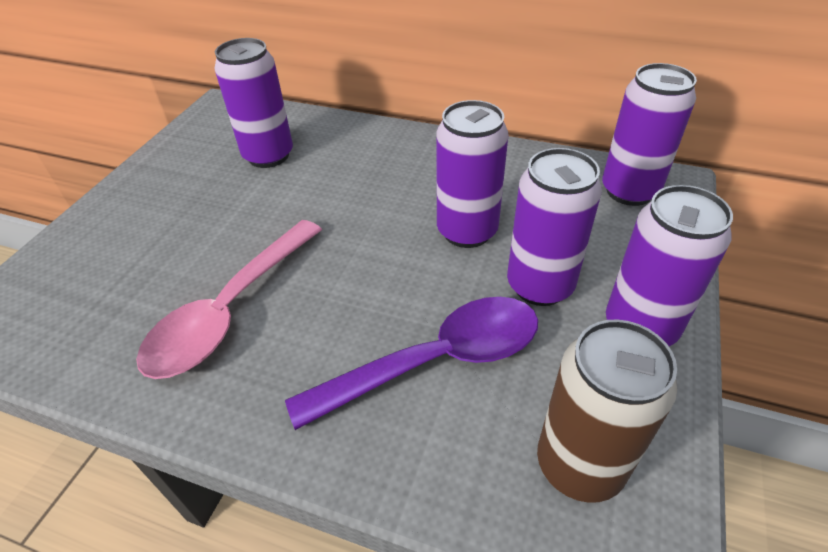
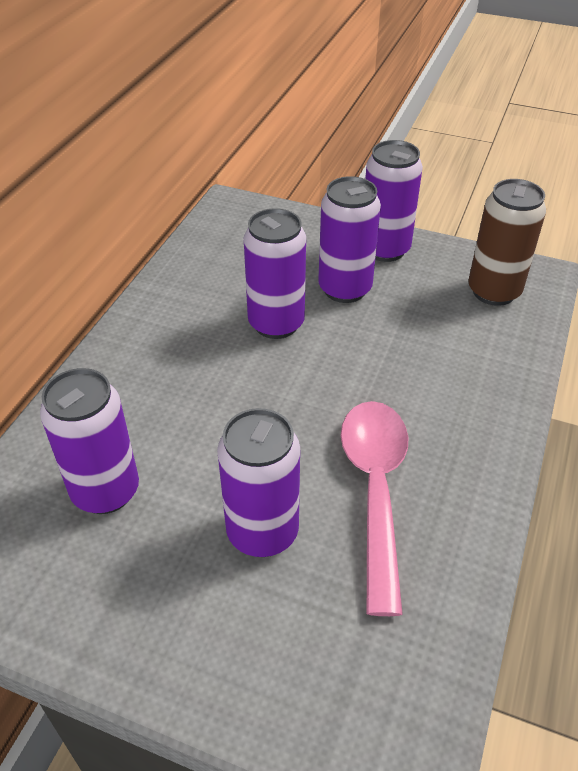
camera: 90 degrees left, 0 degrees up
(230, 311) = (375, 490): pink spoon -> pink spoon turned 120 degrees counterclockwise
(436, 361) = (423, 349): purple spoon -> none
(629, 191) = (236, 227): purple can -> purple can (262, 532)

